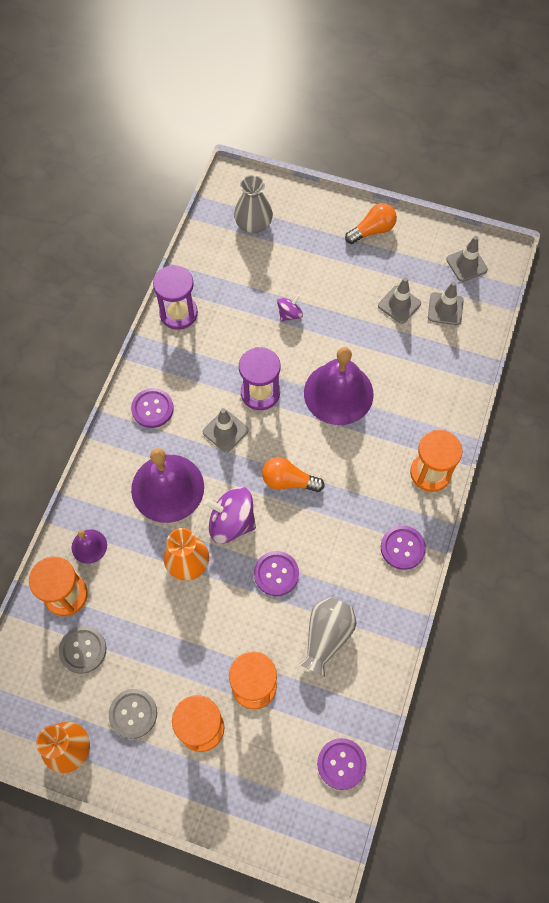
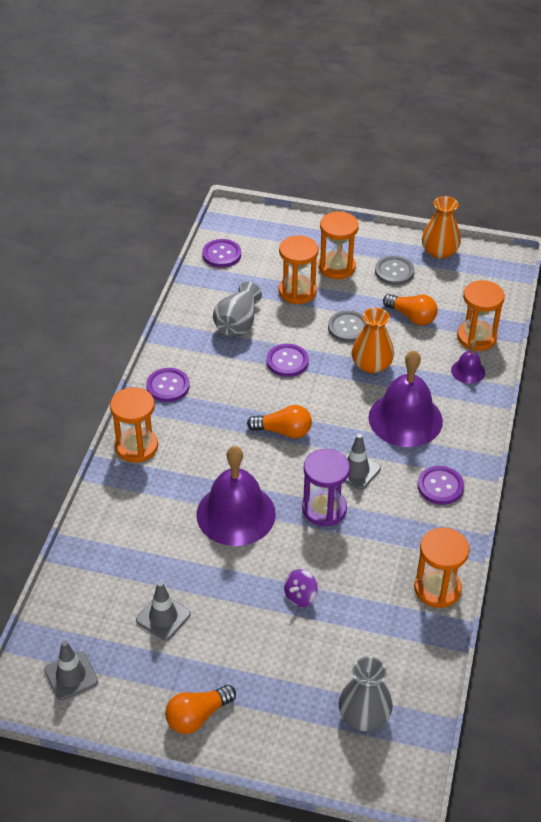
camera: 175 degrees right, 20 degrees down
(83, 650) = (448, 305): grey button -> grey button (348, 328)
(129, 633) = (412, 317): none -> orange light bulb
(178, 313) = (437, 588): purple hourglass -> orange hourglass
(231, 522) = (336, 396): purple spinning top -> none
(445, 309) = (105, 615): grey traffic cone -> none

